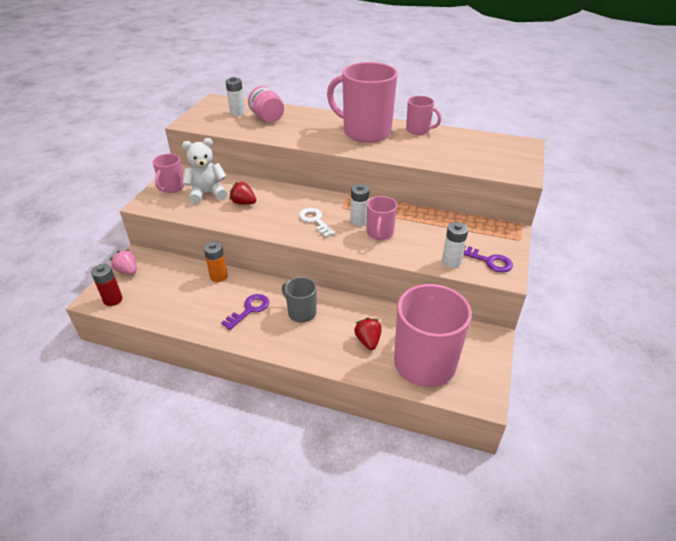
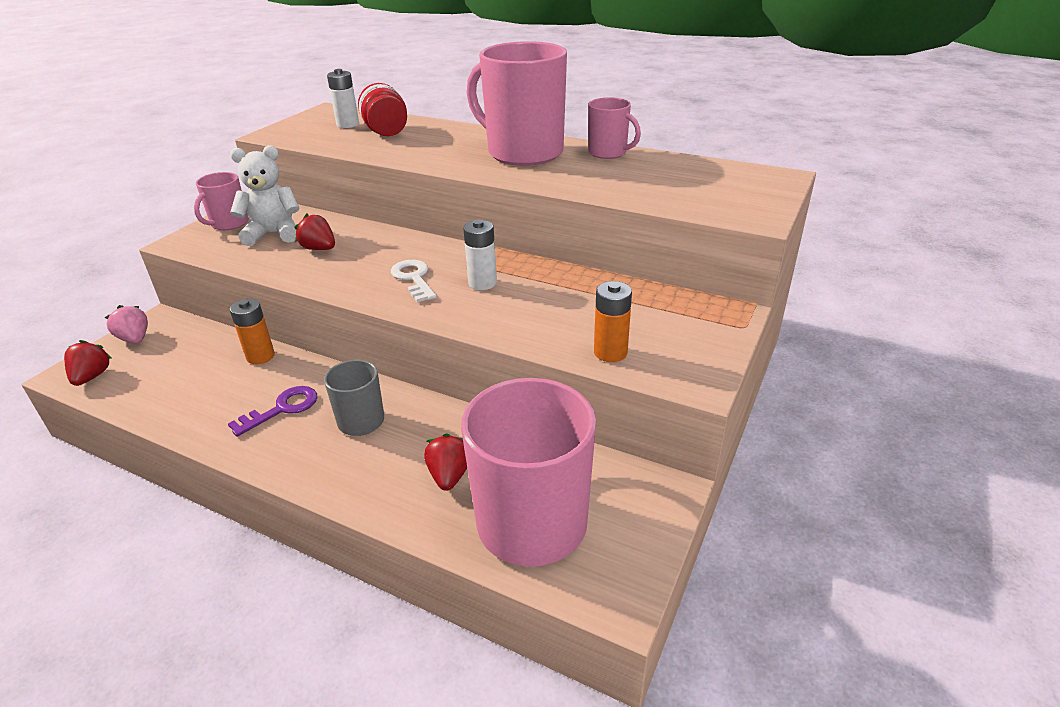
camera: 10 degrees right, 5 degrees down
(113, 299) = (92, 377): red battery -> red strawberry
(267, 118) = (386, 132): pink jar -> red jar
(379, 233) = (508, 302): pink mug -> none
(451, 261) = (610, 352): white battery -> orange battery
(489, 261) = (676, 356): purple key -> none

